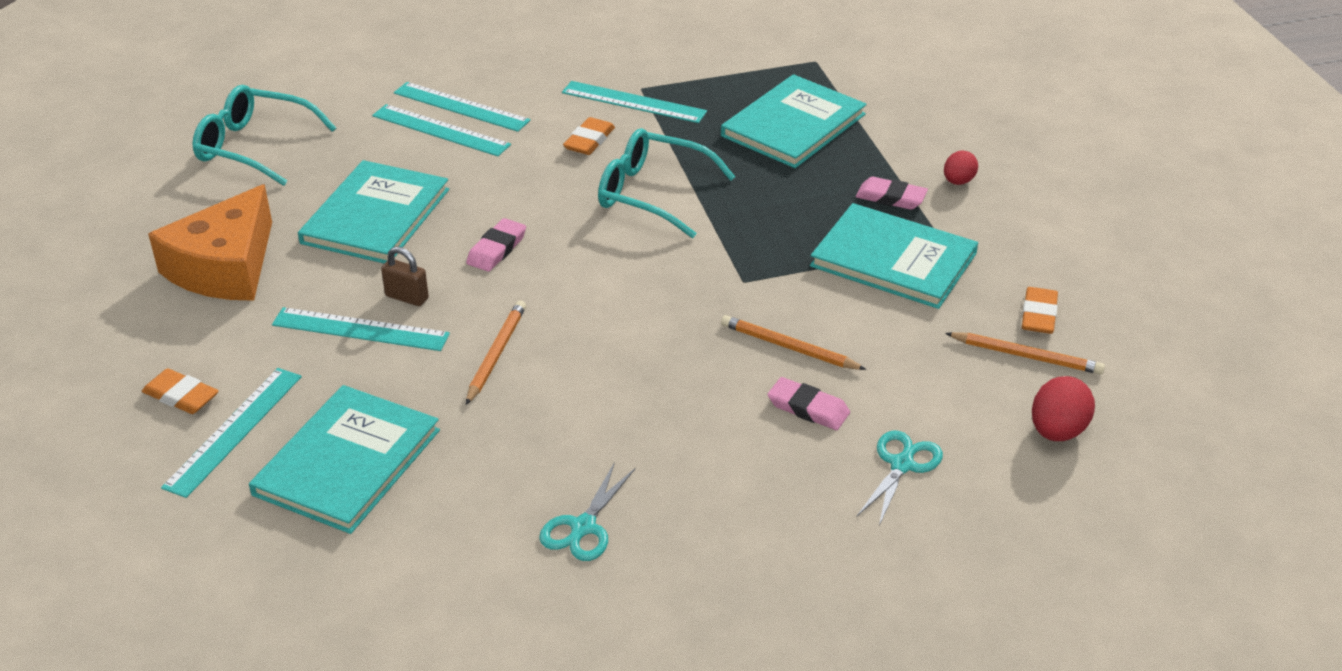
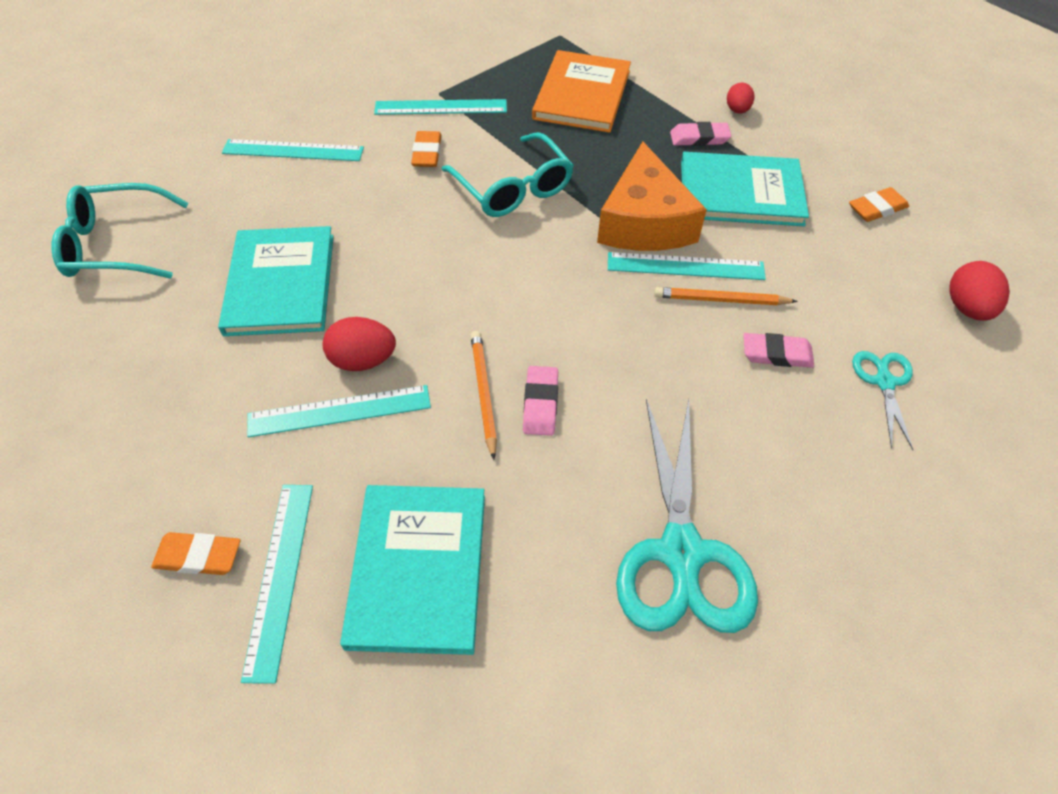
camera: 25 degrees left, 15 degrees up
(225, 267) = (160, 387): orange cheese -> orange cheese (644, 222)
(407, 297) = (363, 360): brown padlock -> red egg
(440, 130) = (288, 178): turquoise ruler -> turquoise ruler (685, 266)
(496, 249) = (414, 283): pink eraser -> pink eraser (540, 403)
(583, 527) = (681, 552): turquoise scissors -> turquoise scissors, size x1.98
(652, 194) = (513, 188): turquoise glasses -> turquoise glasses turned 120 degrees counterclockwise
(793, 125) = (582, 94): turquoise book -> orange book
(1026, 356) = (896, 248): orange pencil -> none
(1039, 315) = (877, 208): orange eraser -> orange eraser turned 75 degrees clockwise

